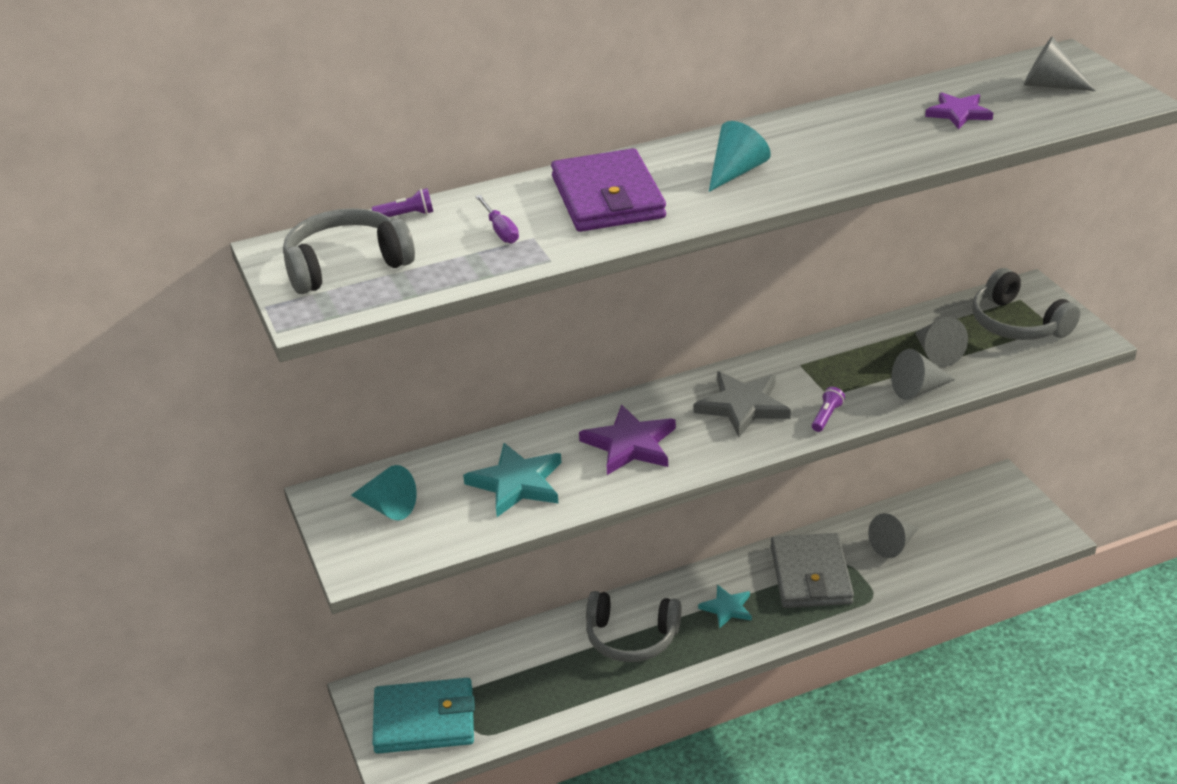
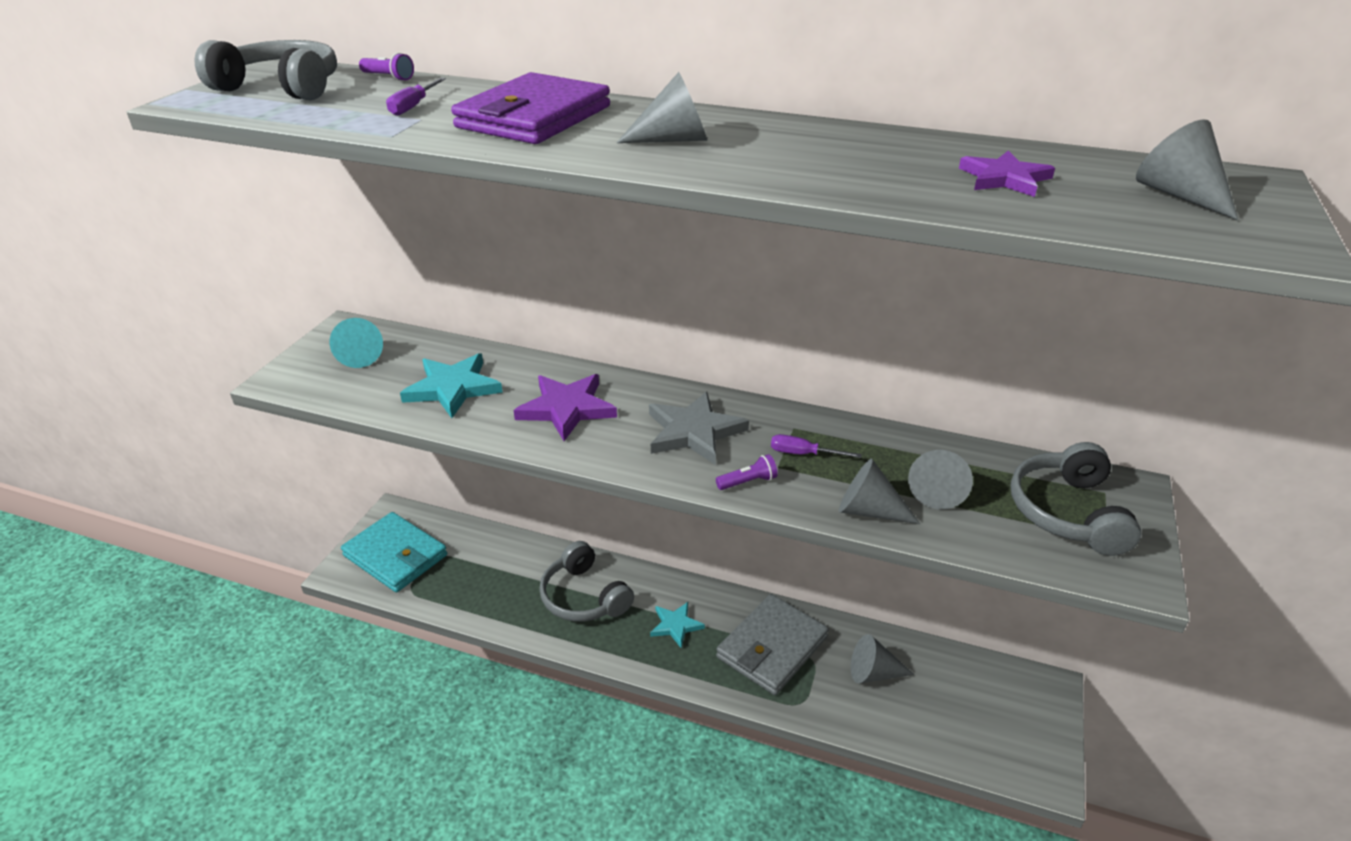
camera: 40 degrees right, 0 degrees up
(736, 172) = (674, 139): turquoise cone -> grey cone
(832, 378) = (803, 454): none -> purple screwdriver

